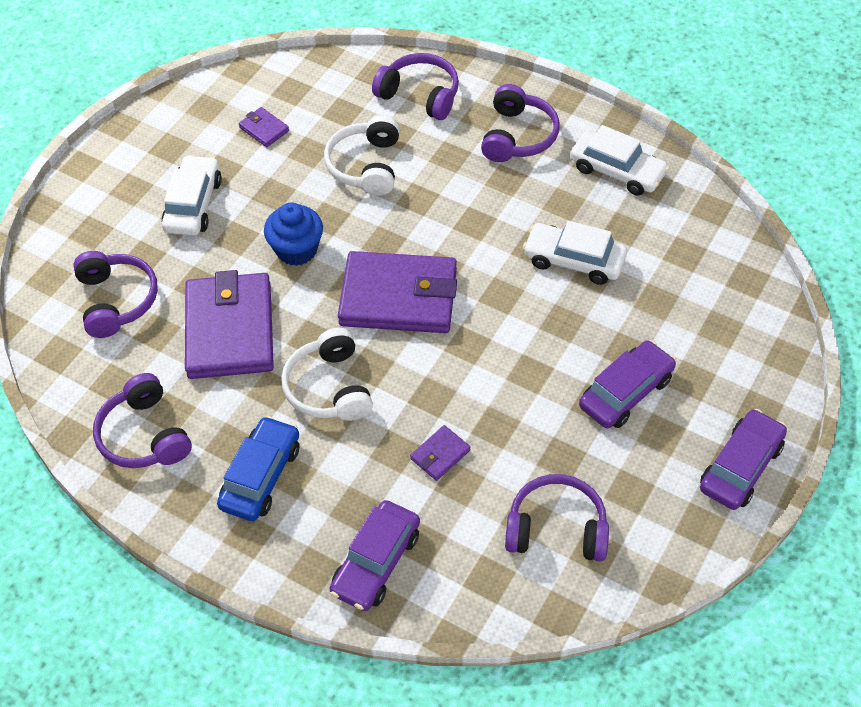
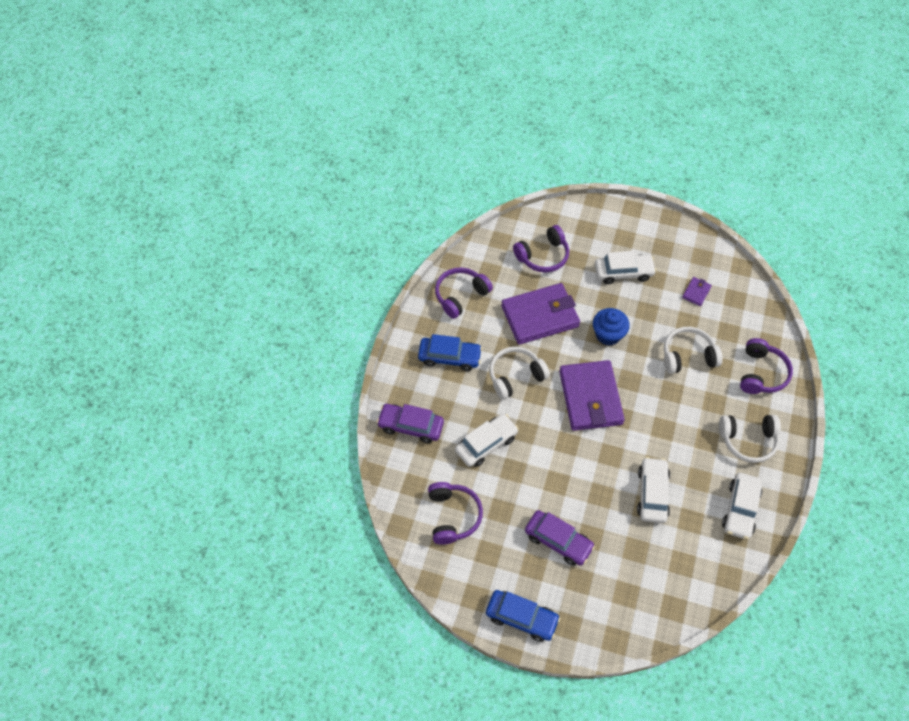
camera: 75 degrees right, 5 degrees up
(440, 454) = (486, 444): purple wallet -> white car
(518, 136) = (748, 440): purple headphones -> white headphones
(741, 467) = (521, 618): purple car -> blue car

